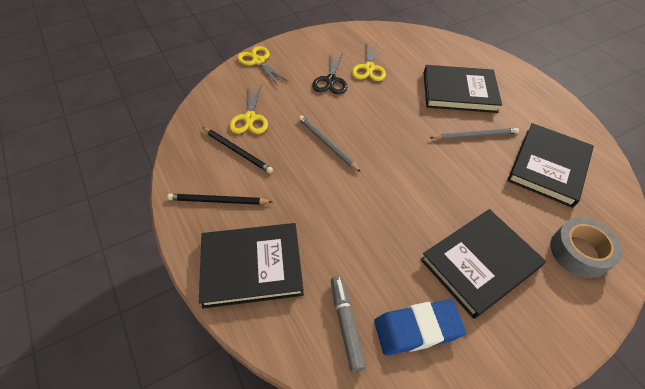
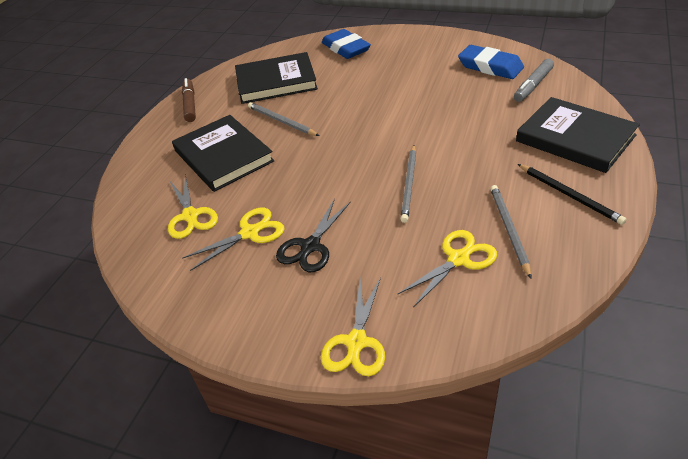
camera: 125 degrees left, 10 degrees down
(237, 151) = (509, 230): black pencil -> grey pencil
(331, 80) = (310, 246): black scissors -> black scissors turned 150 degrees clockwise
(411, 57) = (190, 216): none -> yellow scissors
(480, 263) = (410, 69): black book -> none
(554, 108) = (190, 104): none -> brown marker
(579, 252) = (346, 48): grey tape -> blue eraser

